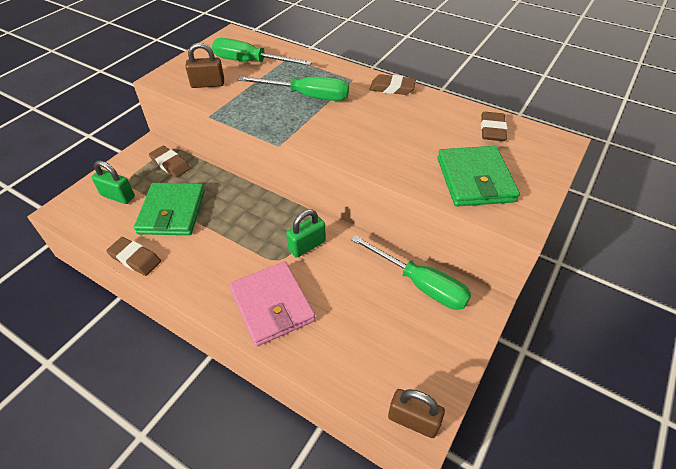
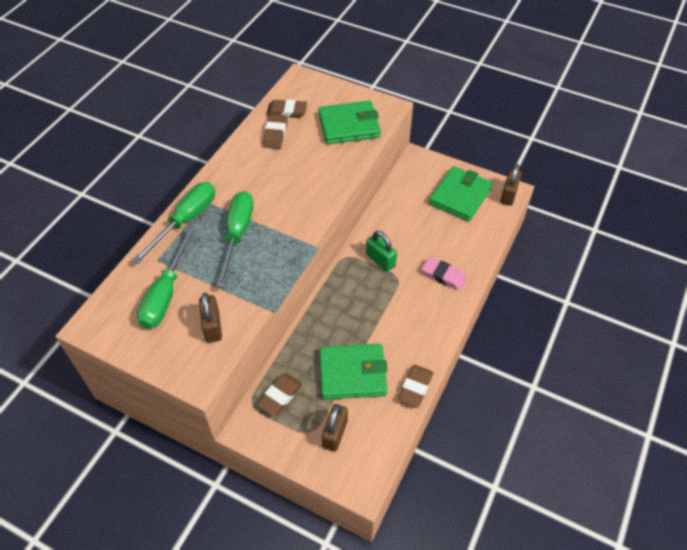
camera: 95 degrees left, 5 degrees up
(118, 196) = (335, 433): green padlock -> brown padlock
(272, 305) = (443, 275): pink wallet -> pink eraser
(392, 88) = (223, 172): brown eraser -> brown eraser (275, 134)
(409, 347) = (460, 196): none -> green wallet
(420, 284) = (407, 190): green screwdriver -> green screwdriver (186, 220)

